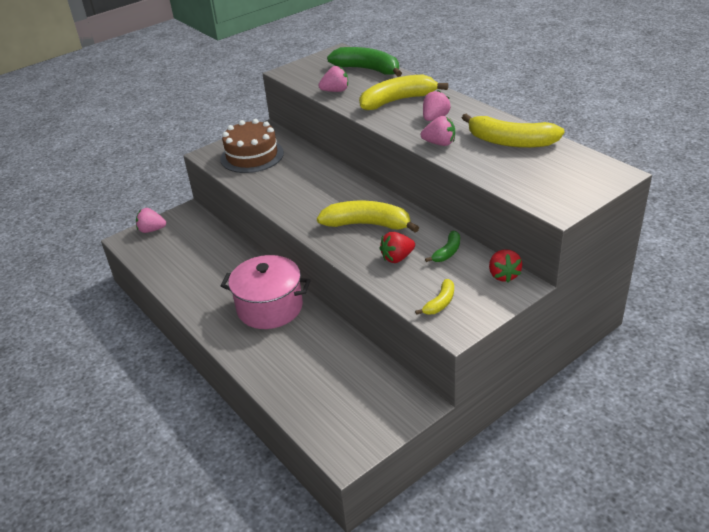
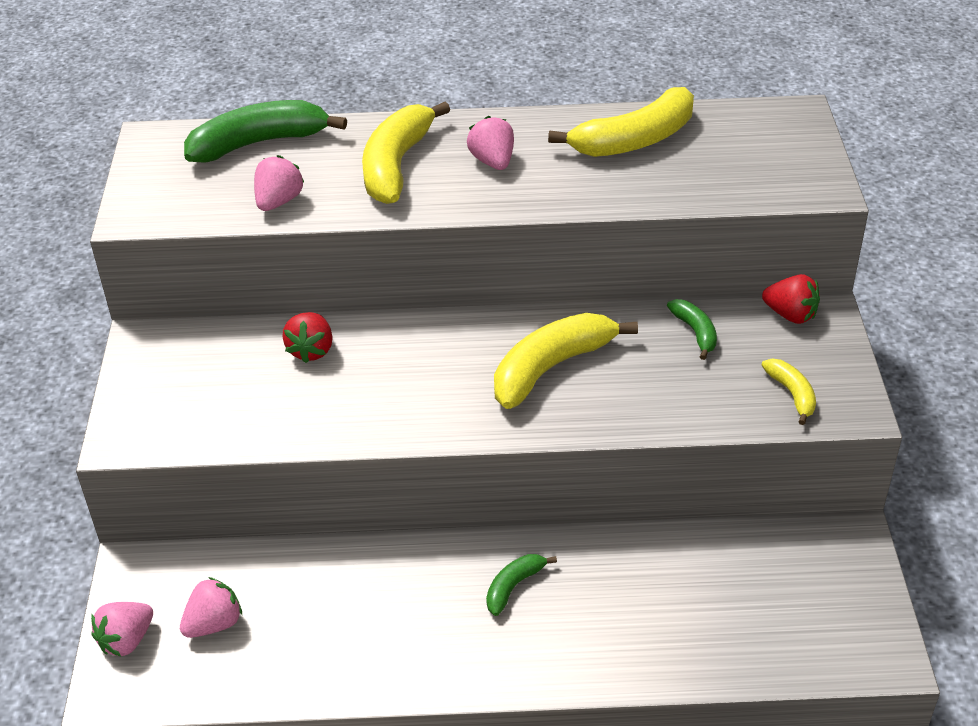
camera: 55 degrees left, 5 degrees up
(252, 156) = (204, 392): brown cake -> none
(270, 307) = (513, 586): pink pot -> green banana
(397, 258) = (659, 381): red strawberry -> red strawberry (311, 350)
(439, 143) = (564, 191): pink strawberry -> pink strawberry (214, 624)

